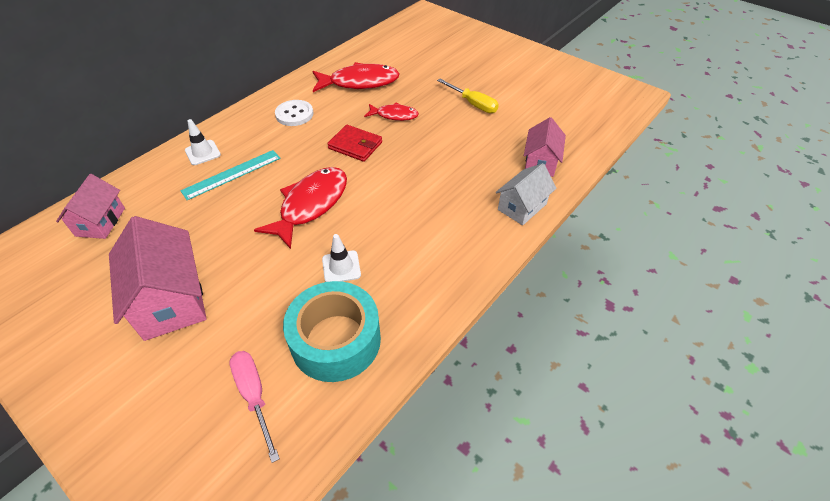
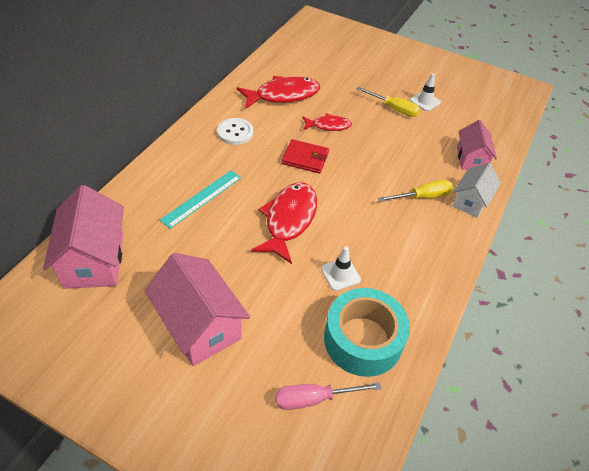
camera: 15 degrees left, 0 degrees up
(100, 222) = (94, 260): pink house -> pink house, size x1.62
(202, 153) = (163, 179): white traffic cone -> white traffic cone (425, 101)
(254, 396) = (314, 399): pink screwdriver -> pink screwdriver turned 60 degrees counterclockwise
(468, 196) = (422, 197): none -> yellow screwdriver

